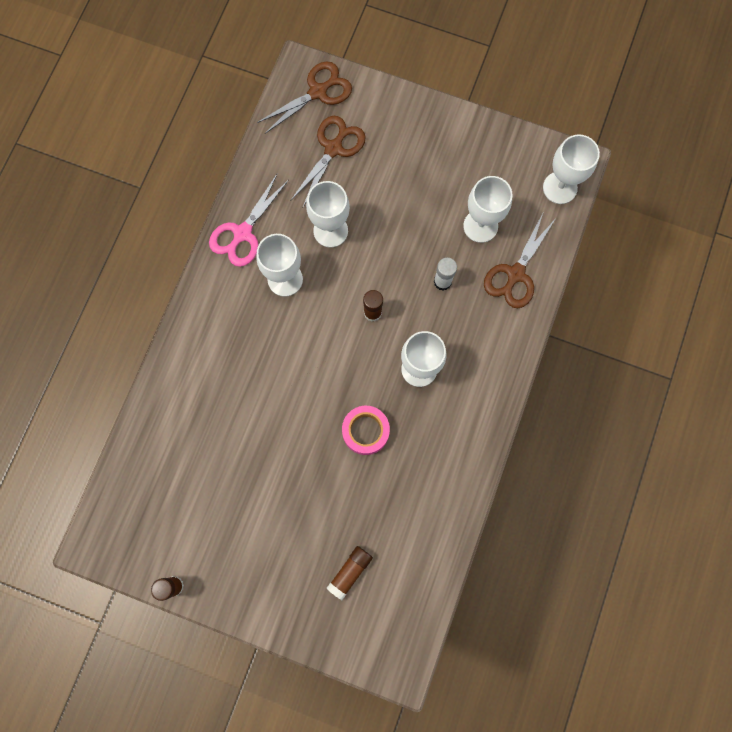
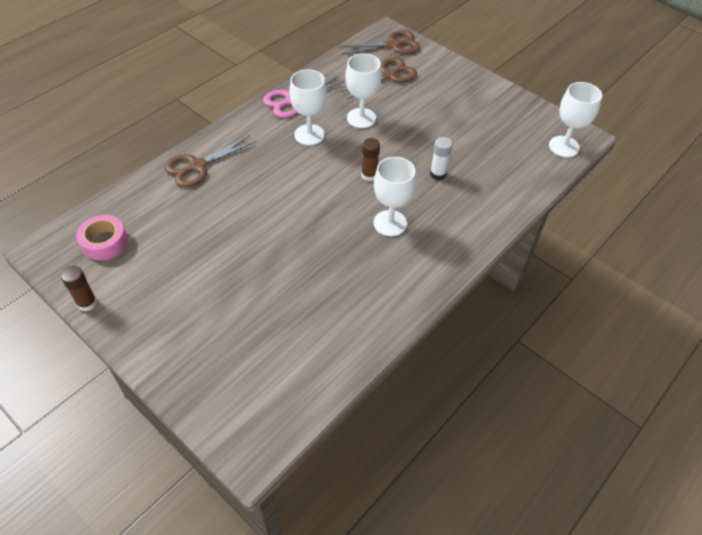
camera: 20 degrees right, 25 degrees down
(350, 572) = (248, 350): brown glue stick -> none
(365, 431) = (321, 250): pink tape -> pink tape (104, 242)
(480, 226) = (486, 150): white goblet -> none
(515, 274) = (504, 188): brown scissors -> brown scissors (198, 166)

